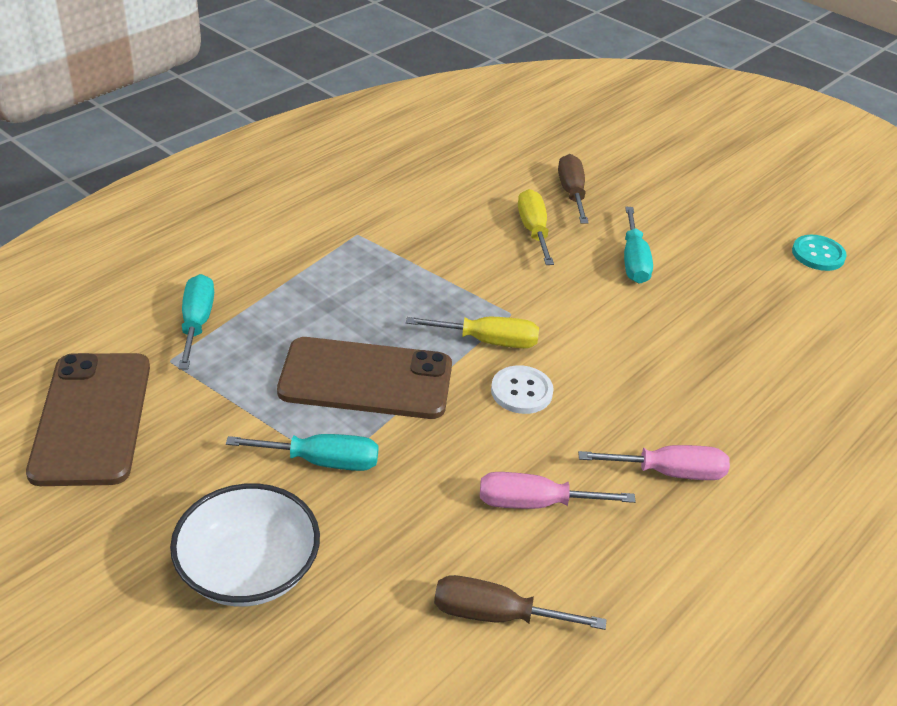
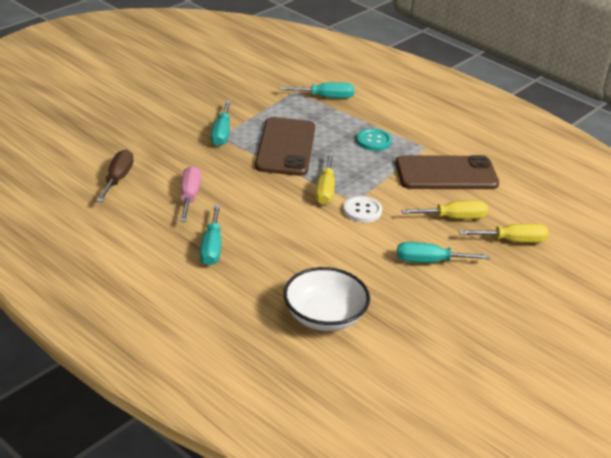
camera: 90 degrees right, 5 degrees down
(92, 418) = (250, 74): brown phone -> brown phone (446, 174)
(248, 569) = (154, 115): white bowl -> white bowl (324, 316)
(521, 391) = (280, 199): white button -> white button (362, 210)
(571, 193) = (512, 241): brown screwdriver -> yellow screwdriver
(669, 472) = (212, 247): pink screwdriver -> turquoise screwdriver
(818, 254) = (470, 369): turquoise button -> turquoise button (373, 141)

